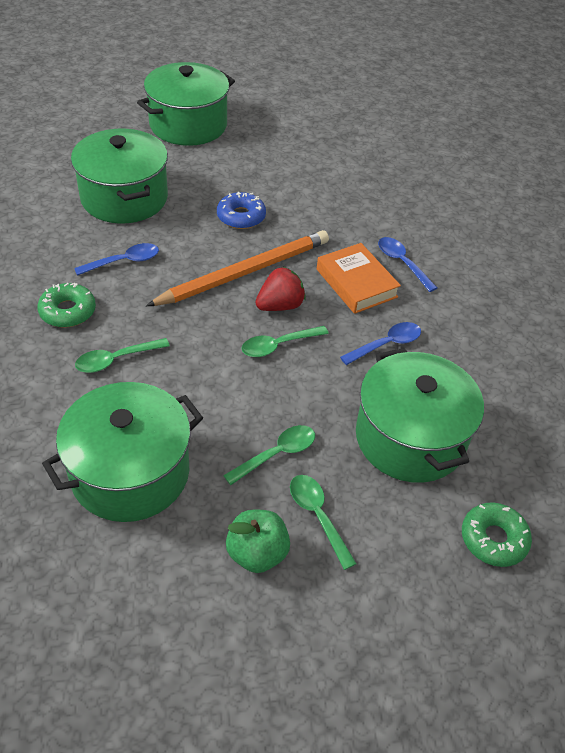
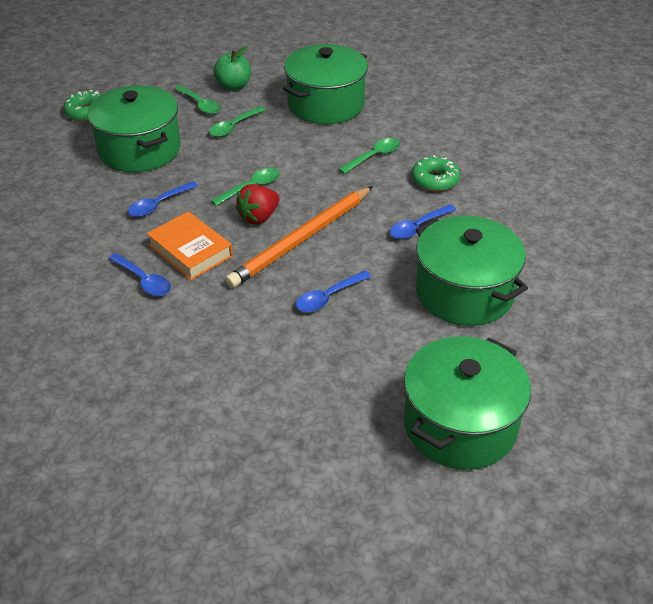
camera: 170 degrees right, 5 degrees down
(241, 217) = (328, 297): blue donut -> blue spoon

